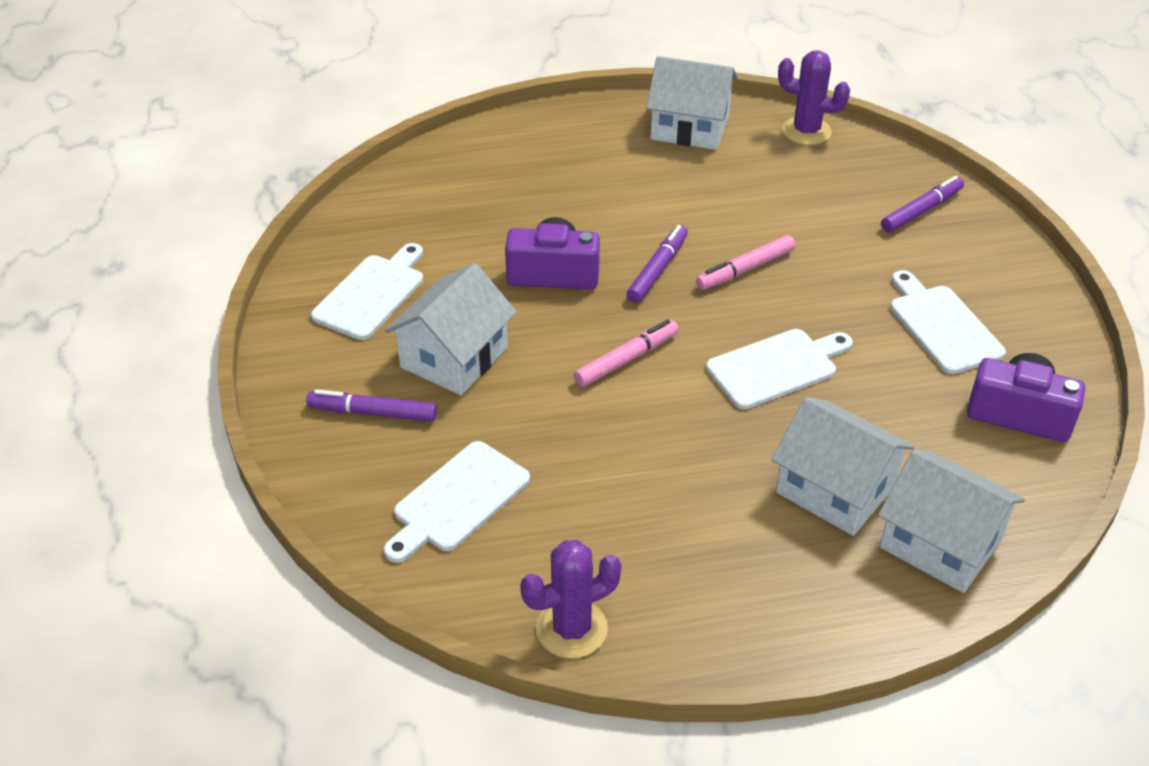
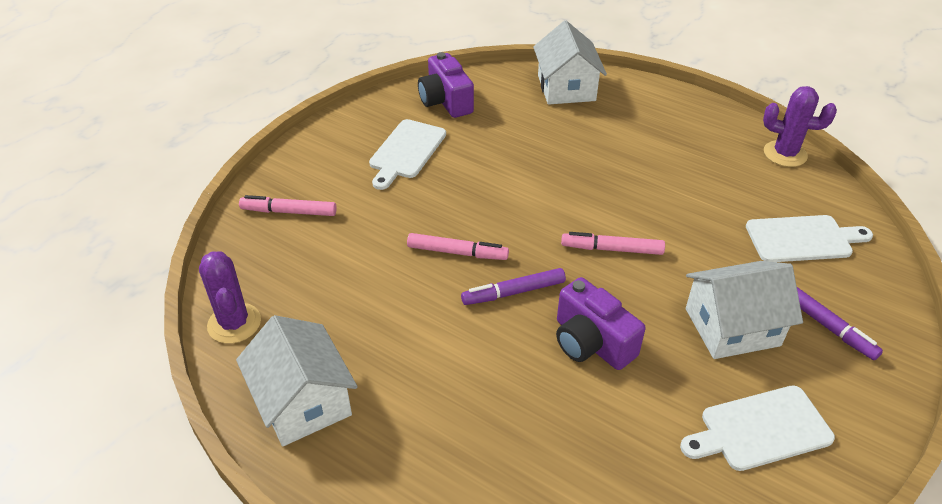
camera: 135 degrees left, 0 degrees up
(776, 367) = (528, 189): white cutting board -> none
(835, 489) = (583, 127): white house -> none
(921, 210) = (289, 212): purple marker -> pink marker

